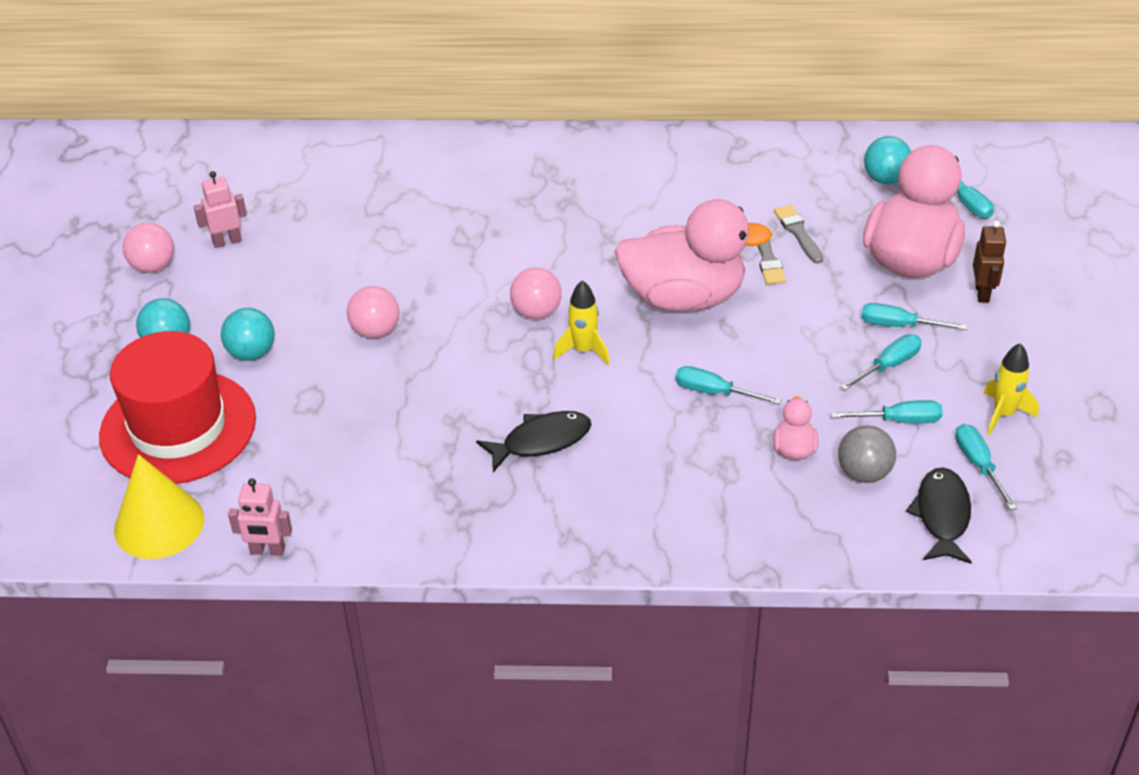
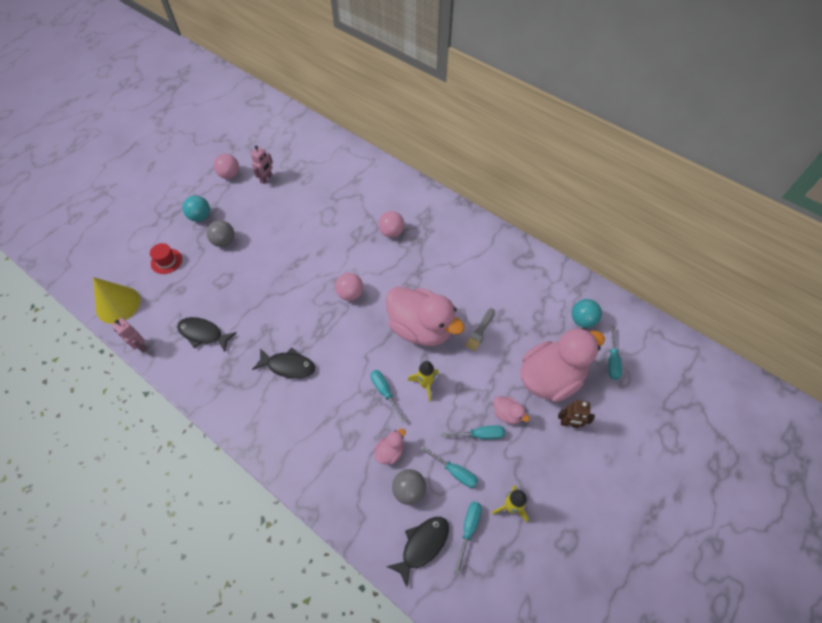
camera: 35 degrees right, 15 degrees up
(178, 427) = (166, 261): red hat -> red hat, size x0.41
(227, 241) = (266, 179): pink robot -> pink robot turned 105 degrees clockwise
(251, 353) = (224, 241): turquoise ball -> grey ball
(358, 479) = (203, 334): none -> black fish
(375, 331) = (279, 261): pink ball -> pink ball (391, 232)
(583, 350) = (350, 328): yellow rocket -> yellow rocket (425, 384)
(798, 232) = (508, 325): grey brush -> none
(898, 325) = (507, 414): turquoise screwdriver -> pink duck
(982, 293) = (569, 423): brown robot -> brown robot turned 60 degrees clockwise

